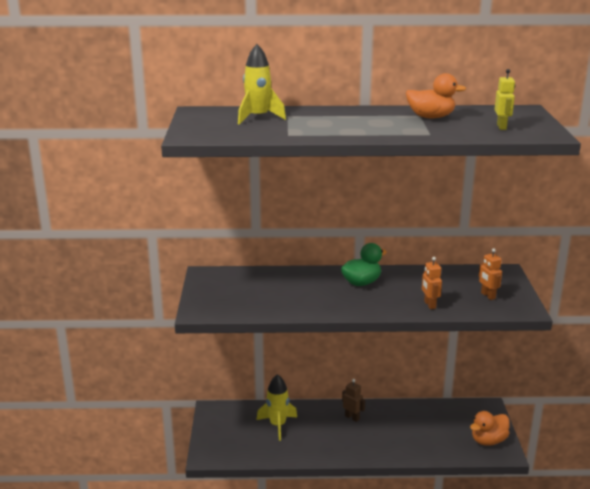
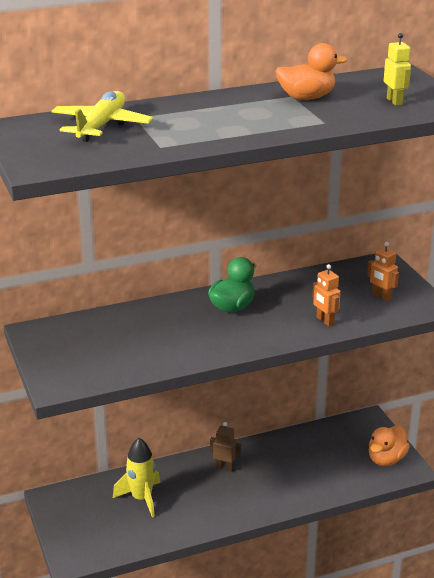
camera: 20 degrees left, 5 degrees up
(258, 118) = (101, 126): yellow rocket -> yellow plane

